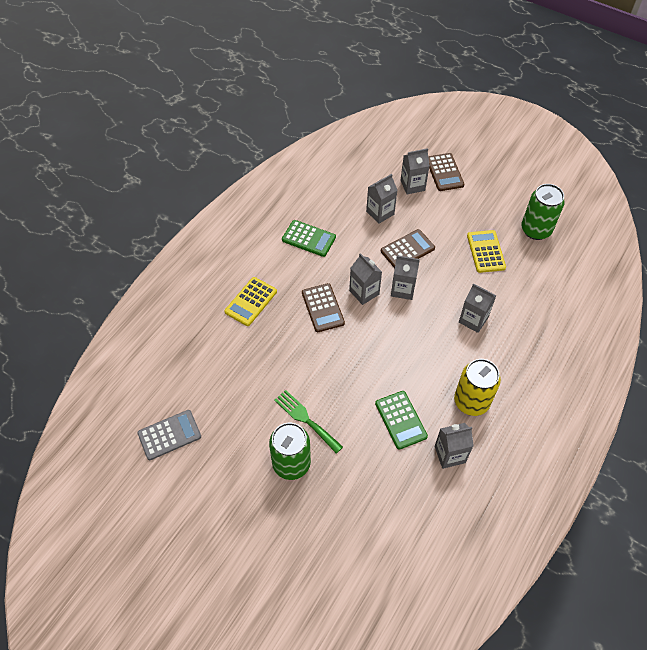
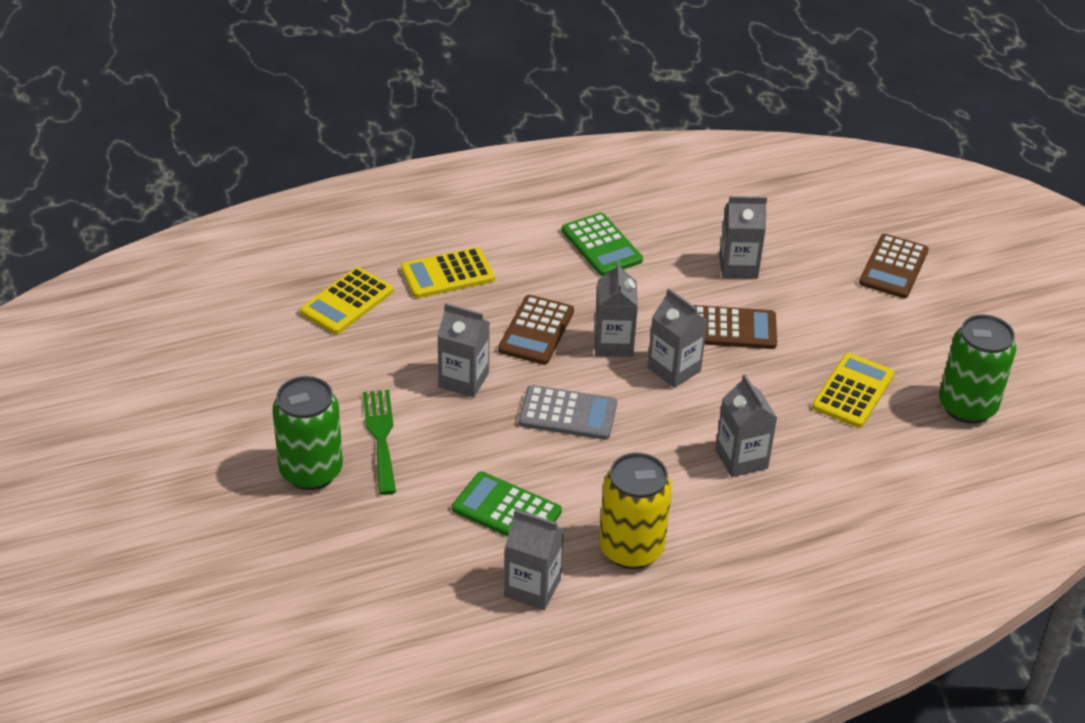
camera: 35 degrees right, 15 degrees down
(169, 435) = (198, 356): grey calculator -> grey calculator (567, 414)
(216, 350) = (347, 301): none -> yellow calculator
(400, 420) = (506, 510): green calculator -> green calculator turned 105 degrees clockwise
(412, 185) = (824, 259): grey carton -> grey carton (463, 380)

